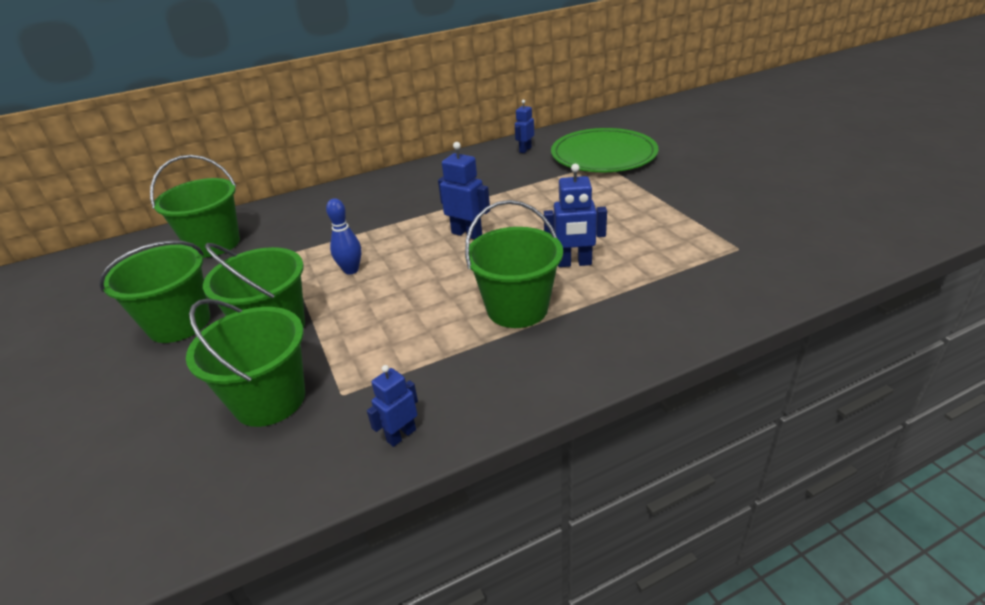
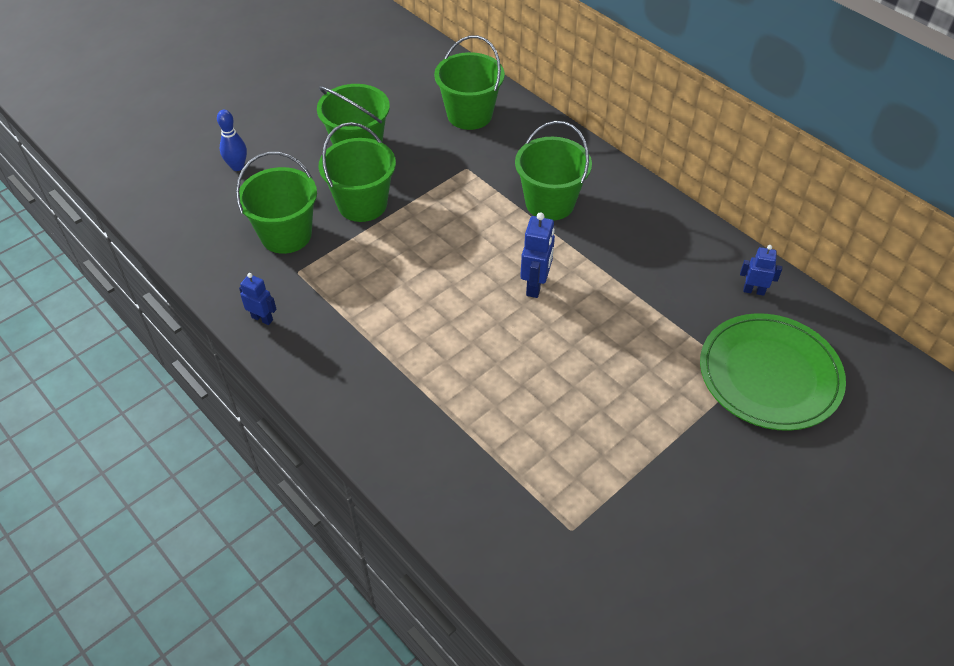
camera: 70 degrees right, 15 degrees up
(351, 270) = (451, 221): blue bowling pin -> blue bowling pin (237, 166)
(517, 308) = (420, 353): green bucket -> green bucket (550, 203)
(574, 263) = (503, 383): blue robot -> none

